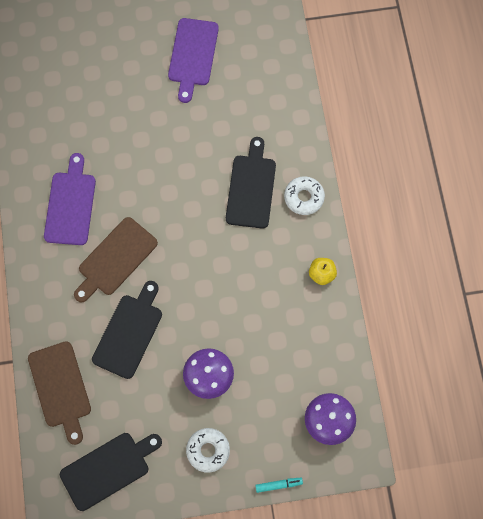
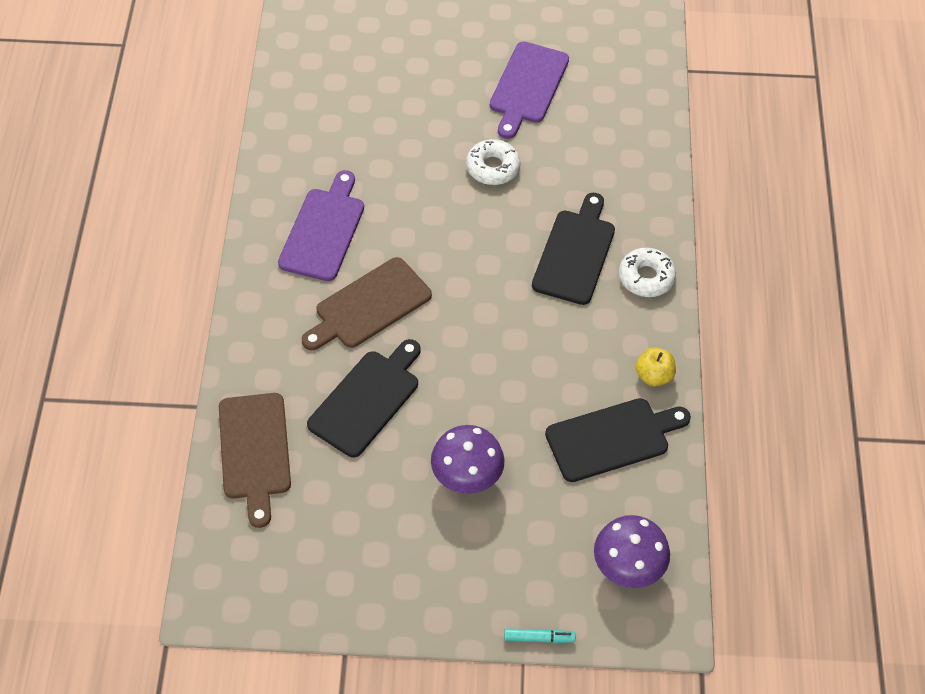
camera: 10 degrees right, 15 degrees down
(108, 469) = (297, 569): black cutting board -> black cutting board (612, 439)
(208, 450) = (445, 572): white donut -> white donut (492, 167)

